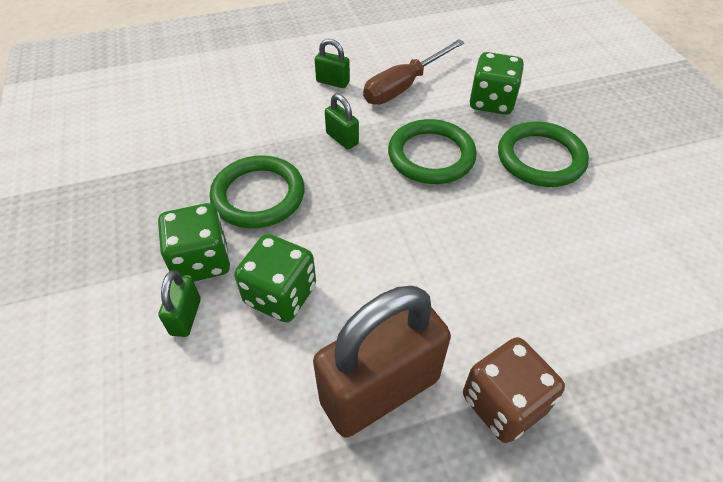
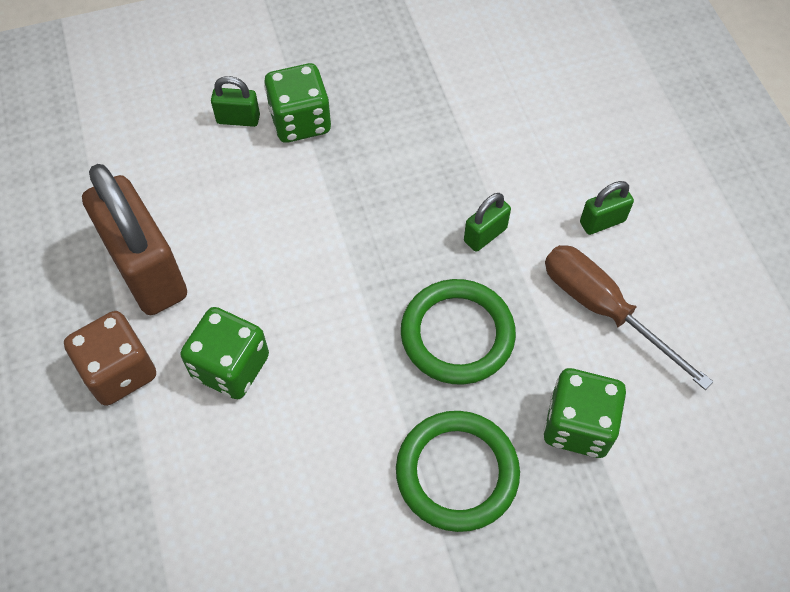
camera: 90 degrees right, 10 degrees up
(258, 195) = (387, 158): green ring -> none
(280, 295) = (256, 188): green dice -> green dice (231, 367)
(333, 82) = (602, 222): green padlock -> green padlock turned 45 degrees clockwise

